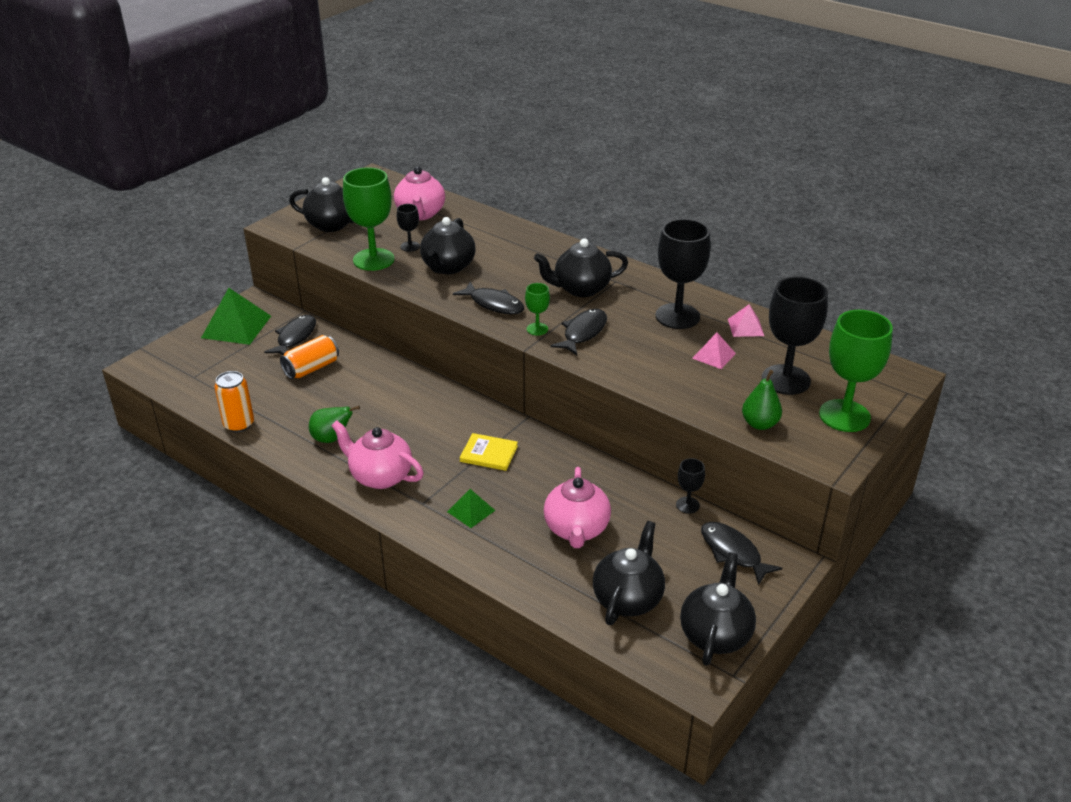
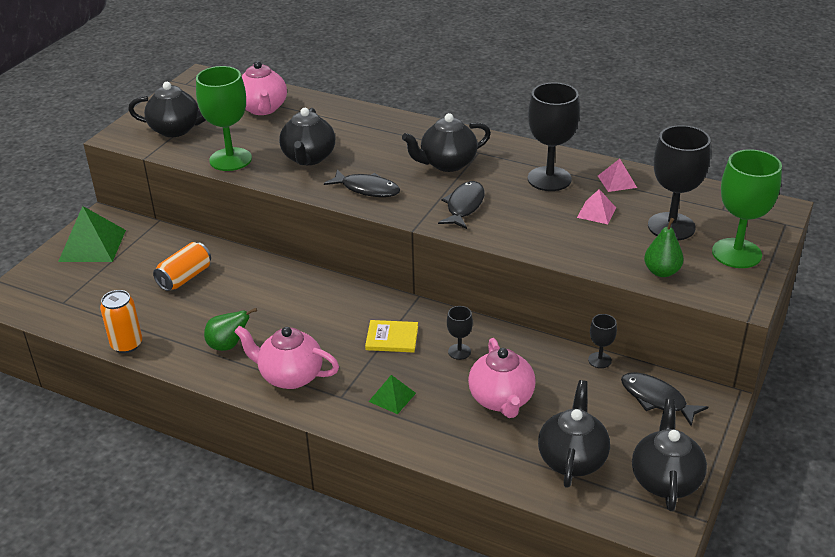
camera: 10 degrees left, 0 degrees up
(295, 337) = (157, 248): black fish -> none
(410, 246) = (263, 142): black goblet -> black goblet (459, 351)
(537, 329) = (418, 208): green goblet -> none

